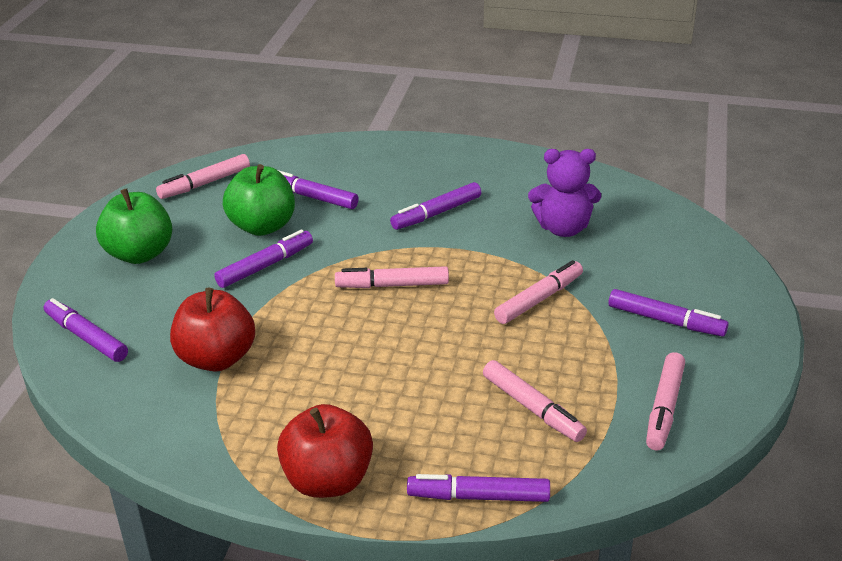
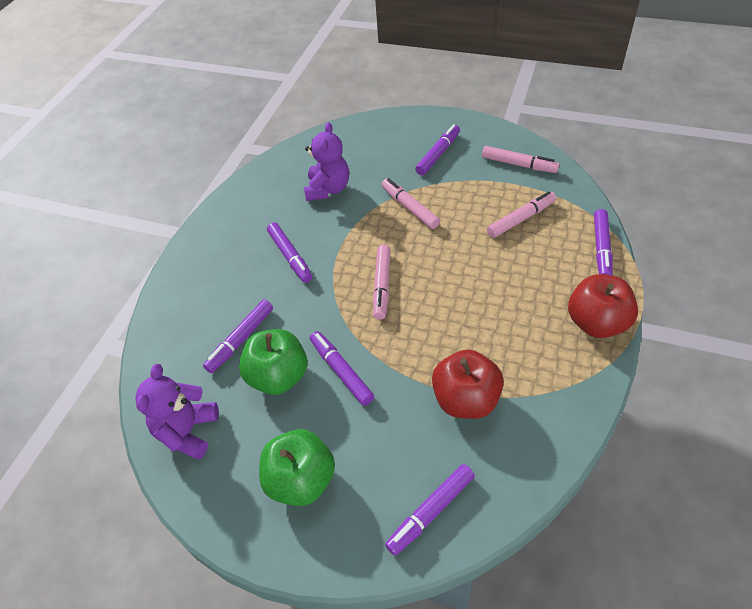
camera: 80 degrees left, 15 degrees up
(205, 183) = (188, 431): pink marker -> purple teddy bear

